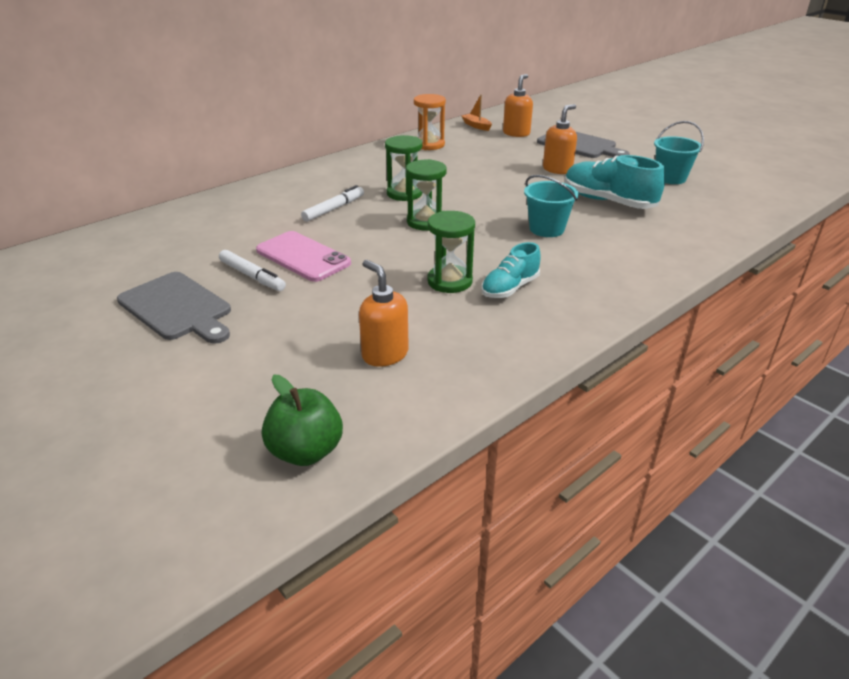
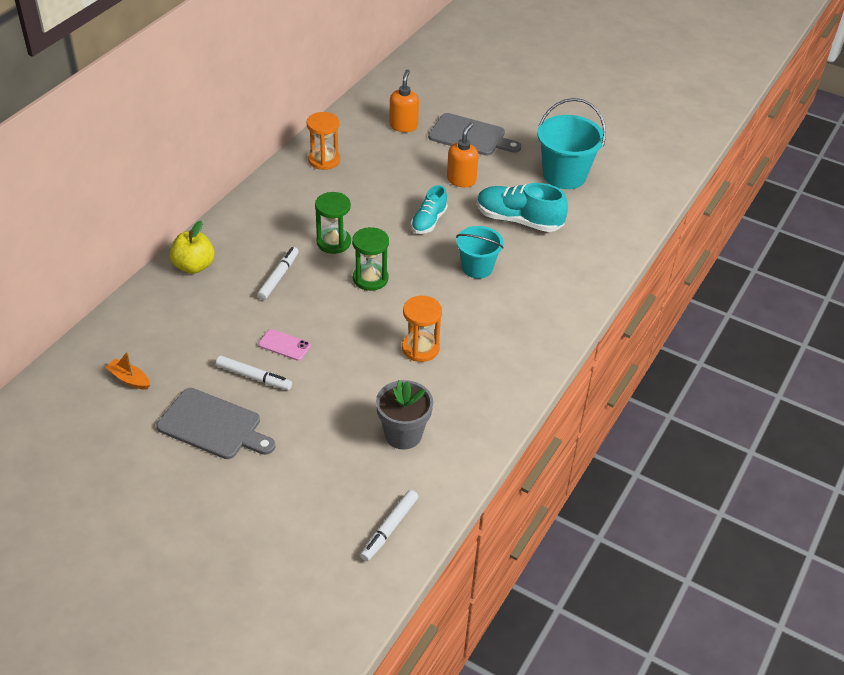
camera: 20 degrees left, 10 degrees up
(260, 192) = (194, 266): none -> yellow apple
(303, 257) = (284, 345): pink phone -> pink phone, size x0.57
(306, 451) = (389, 529): green apple -> white marker
(384, 354) = (403, 435): orange soap dispenser -> grey flower pot
(449, 281) = (420, 348): green hourglass -> orange hourglass
(476, 126) = (359, 119): orange boat -> orange boat (129, 379)
(510, 288) = (470, 346): turquoise shoe -> turquoise shoe (429, 221)
(670, 178) = (564, 175): turquoise bucket -> turquoise bucket, size x1.55

